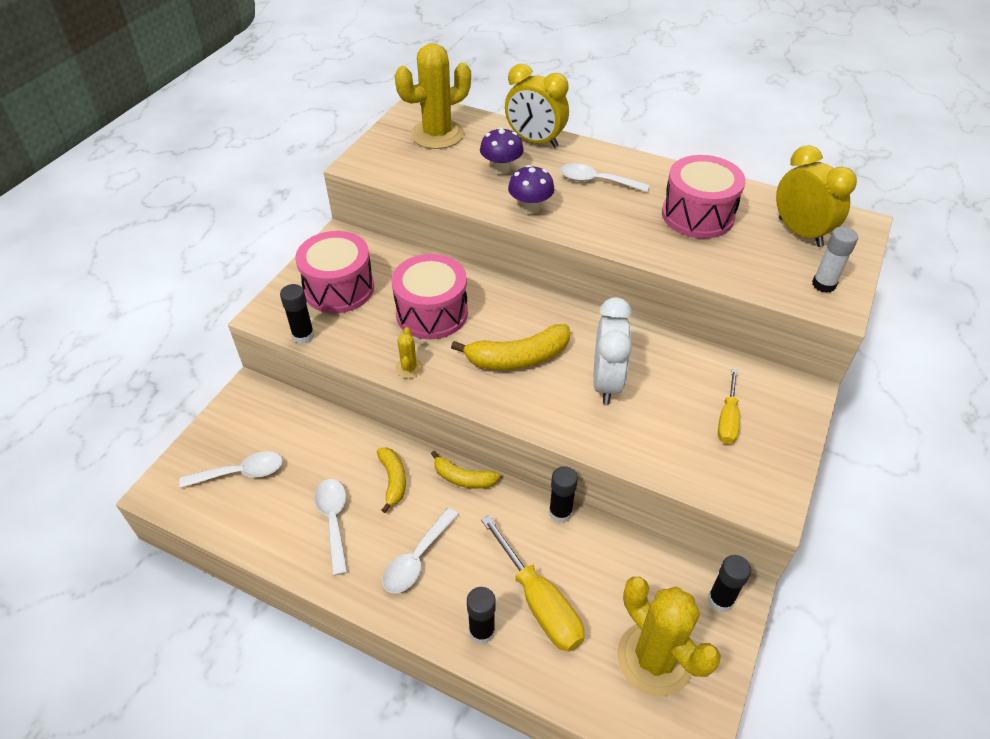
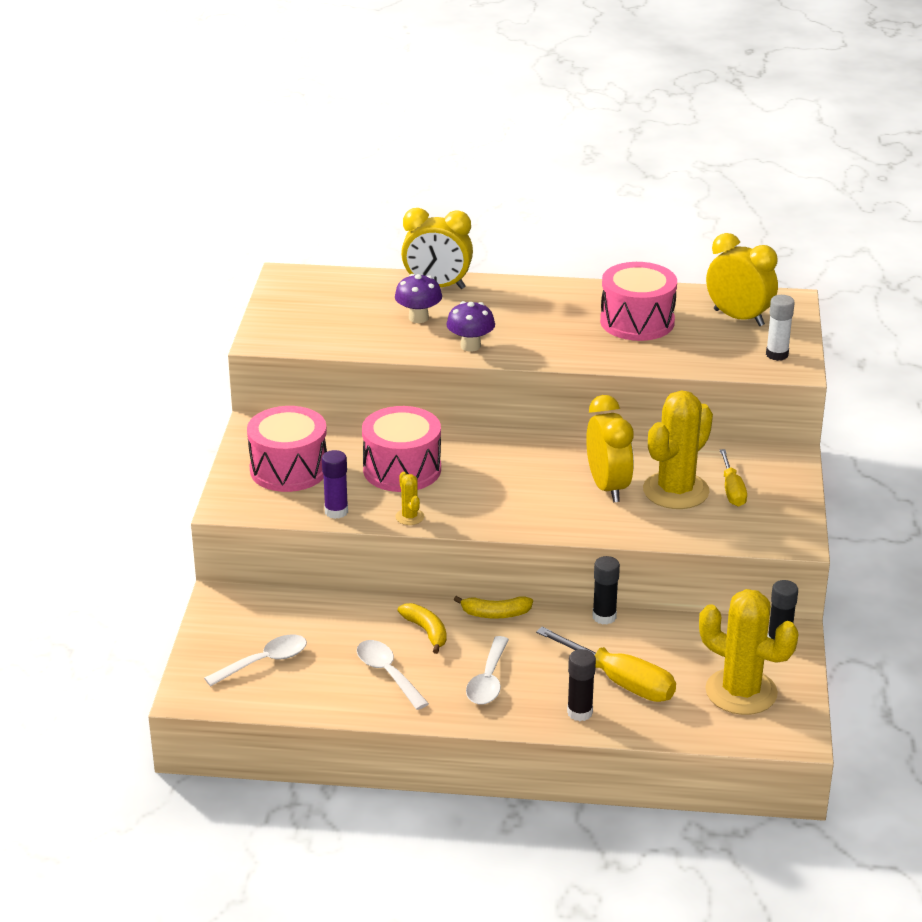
camera: 20 degrees left, 15 degrees down
(303, 336) = (281, 515): black glue stick -> none
(350, 345) = (336, 511): none -> purple glue stick
(437, 134) = (328, 299): yellow cactus -> yellow cactus (676, 491)
(518, 358) = (512, 486): yellow banana -> none
(596, 181) = (522, 311): white spoon -> none
(606, 382) = (608, 487): white clock -> yellow clock

